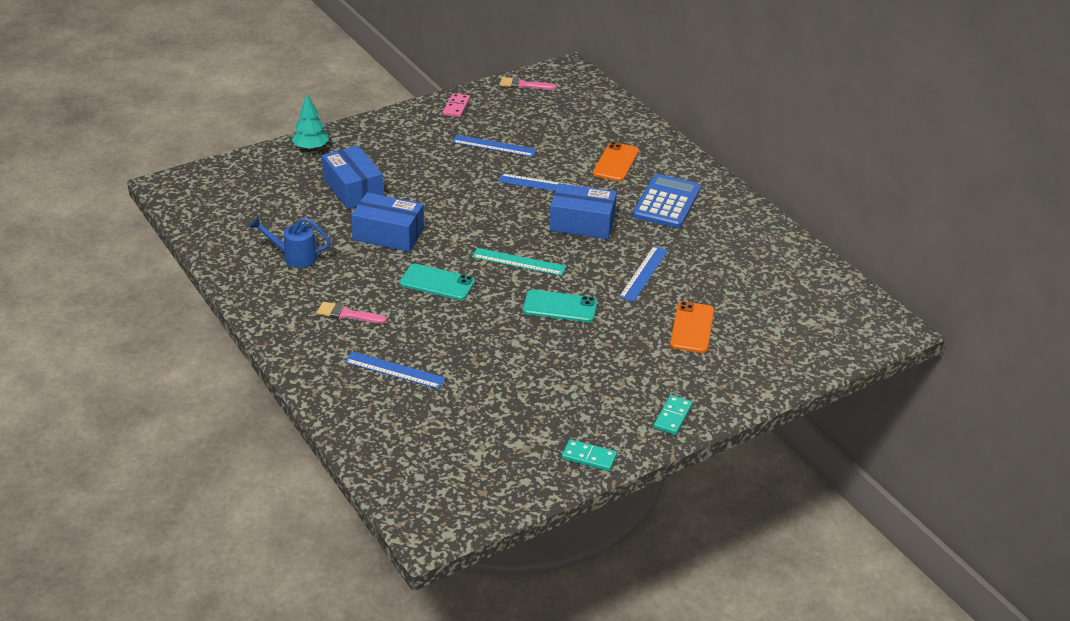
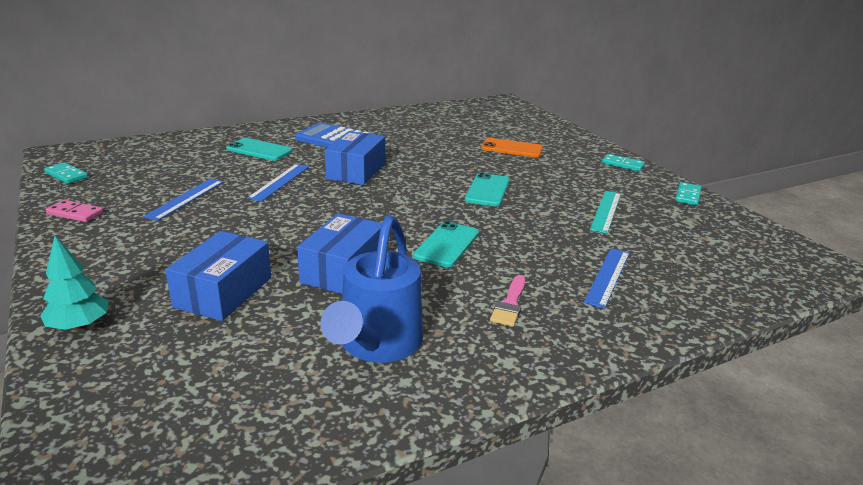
camera: 85 degrees left, 10 degrees down
(294, 256) = (377, 345): blue watering can -> blue watering can, size x1.68
(353, 189) = (223, 292): blue box -> blue box turned 45 degrees counterclockwise
(519, 262) = (414, 202): turquoise ruler -> turquoise ruler (606, 211)
(523, 85) = (66, 175): pink brush -> turquoise domino
(616, 162) = (259, 150): orange phone -> turquoise phone
(644, 273) = (439, 156): blue ruler -> none

